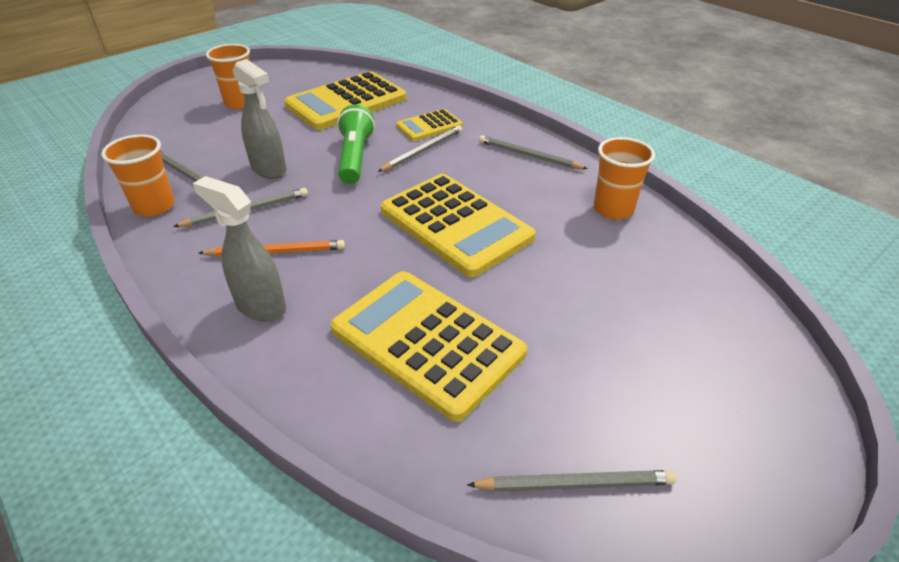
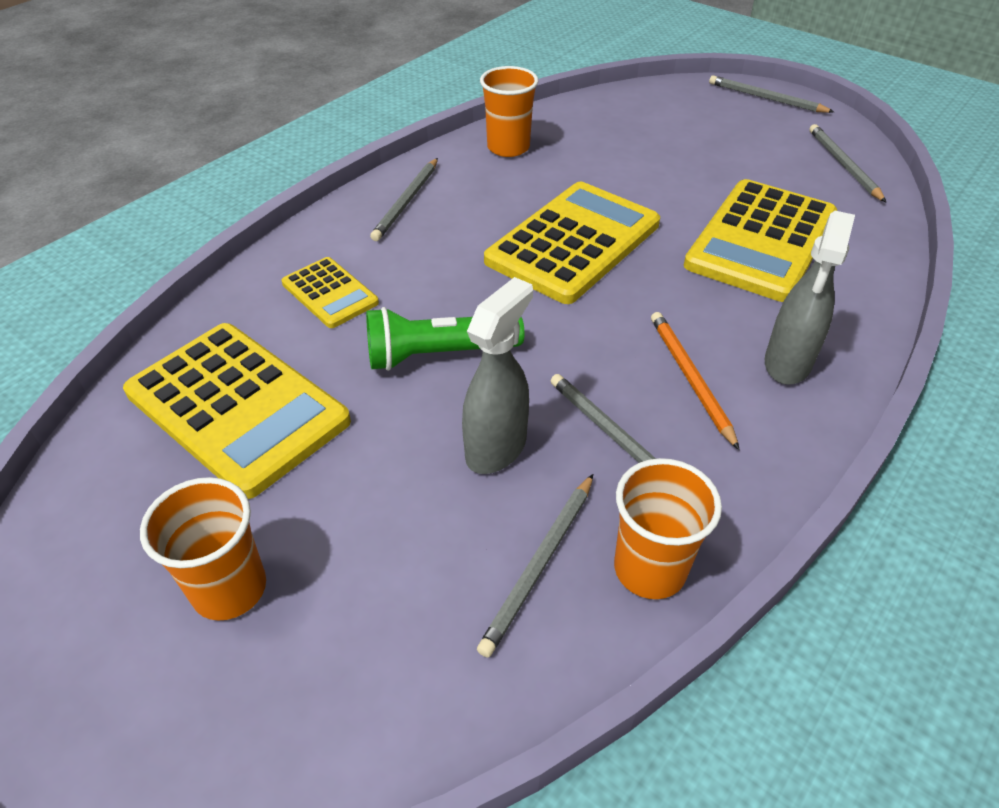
camera: 100 degrees left, 5 degrees up
(423, 151) = (407, 289): grey pencil -> grey pencil (766, 98)

